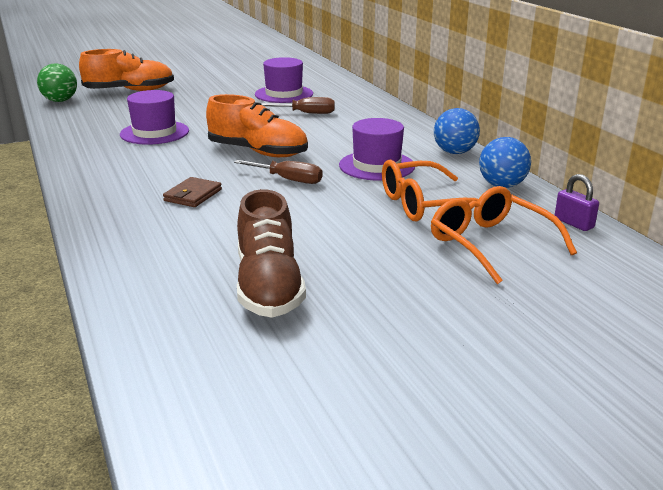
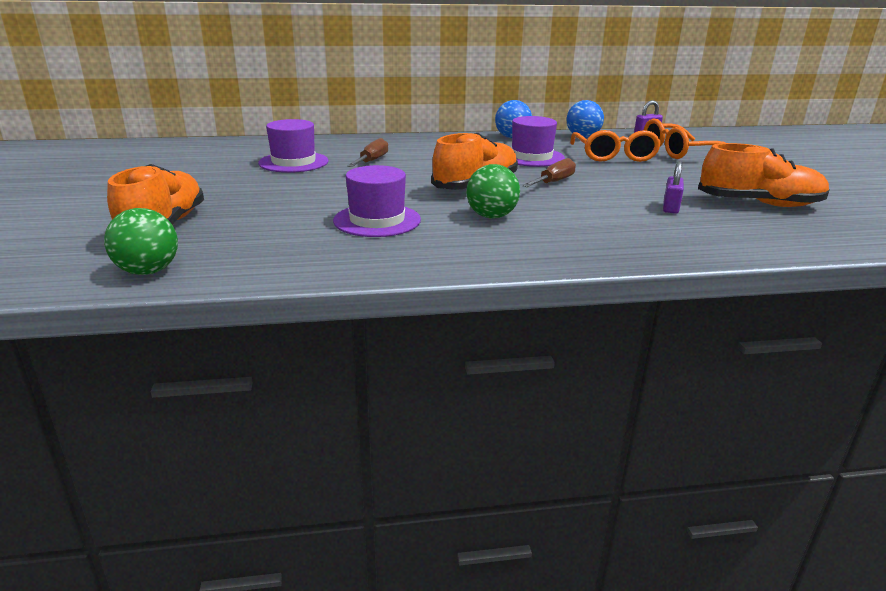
camera: 75 degrees left, 0 degrees up
(174, 164) = (491, 216): none -> green ball
(193, 195) = (582, 214): brown wallet -> none
(230, 234) = (670, 208): none -> purple padlock
(269, 286) = (759, 204): brown shoe -> orange shoe

